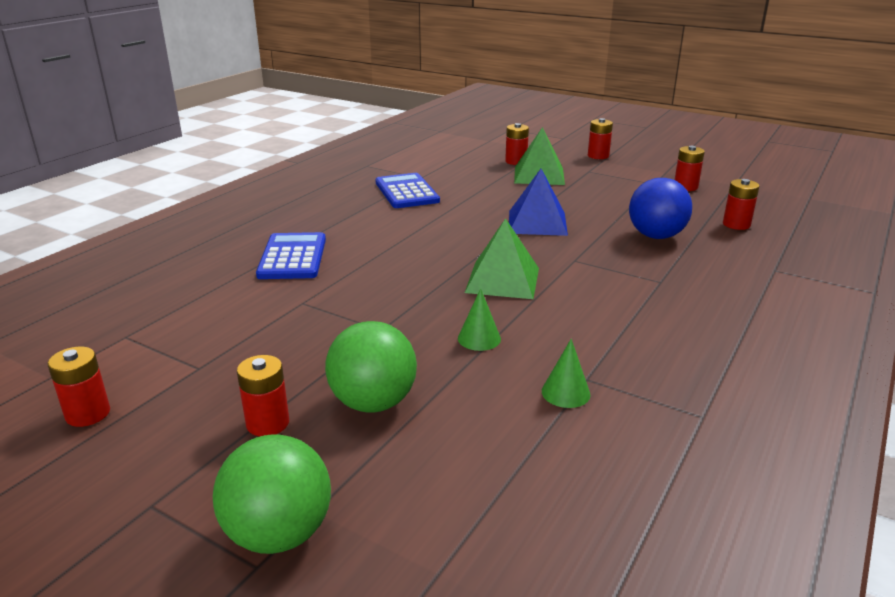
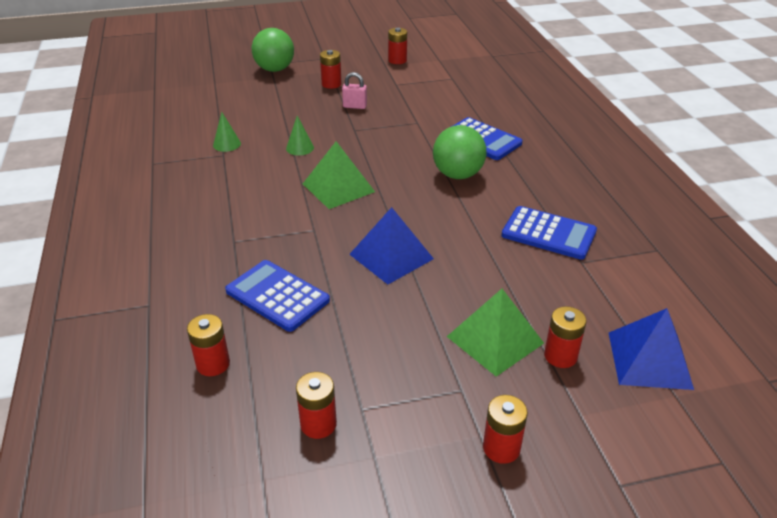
camera: 135 degrees right, 10 degrees up
(318, 361) = (355, 106): none -> pink padlock
(373, 403) = (304, 105): green ball -> green ball (457, 175)
(476, 148) = (649, 360): none -> blue pyramid
(656, 236) = (277, 296): blue ball -> blue calculator

